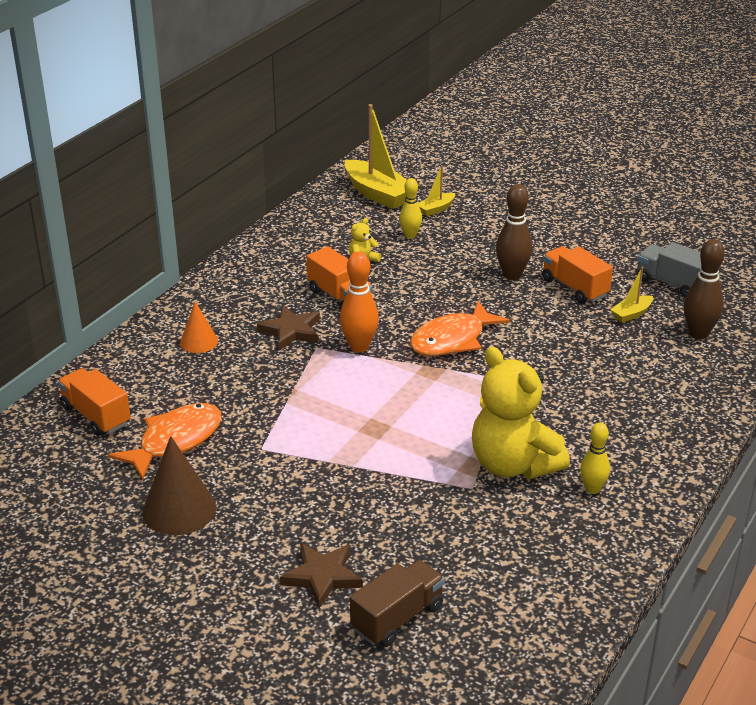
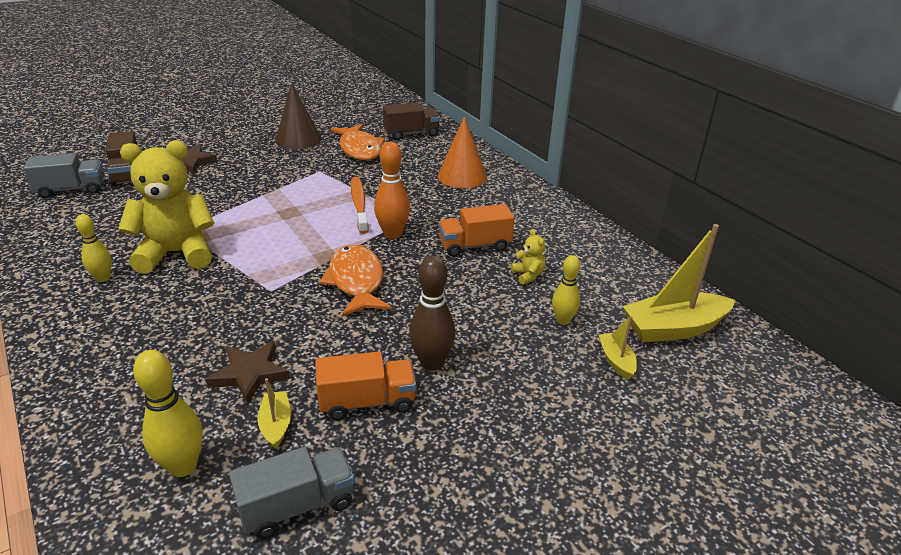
camera: 115 degrees right, 0 degrees up
(96, 415) = (411, 133): orange truck -> brown truck
(199, 341) = (462, 176): orange cone -> orange cone, size x1.65
(291, 331) = (443, 212): brown star -> brown star (250, 374)
(319, 387) = (359, 205): none -> orange toothbrush
(477, 643) = (71, 189): none -> grey truck
(698, 333) = (183, 466): brown bowling pin -> yellow bowling pin

